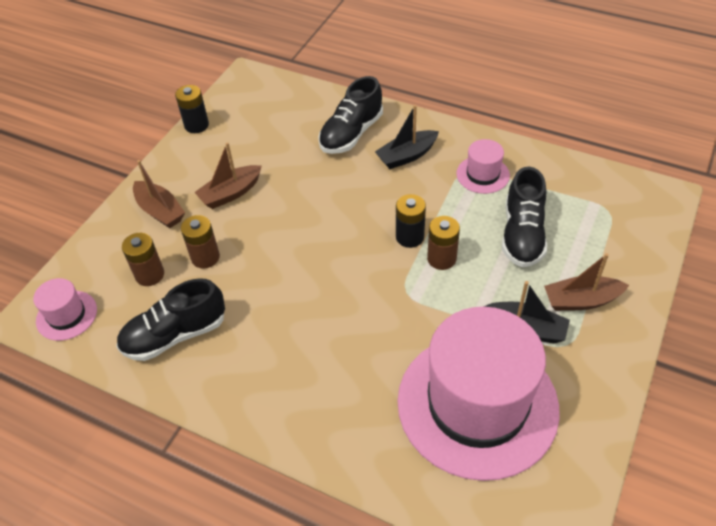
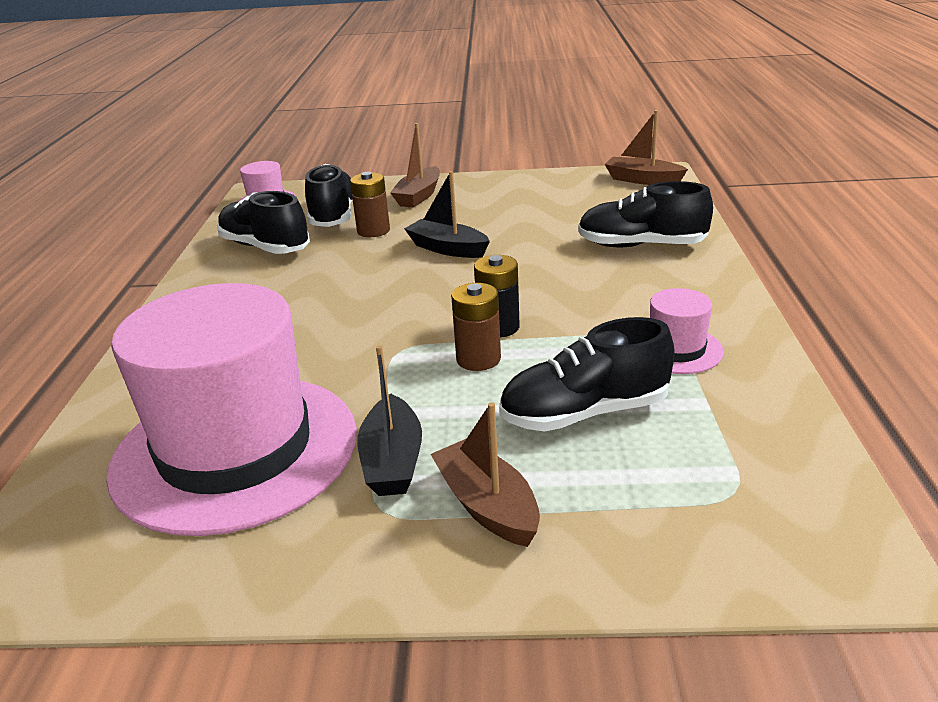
camera: 65 degrees right, 20 degrees down
(150, 275) = (334, 216): brown battery -> black shoe
(196, 125) = (553, 175): black battery -> none
(230, 193) = (473, 216): brown boat -> brown boat (642, 180)
(407, 156) = (645, 287): black boat -> black boat (447, 249)

